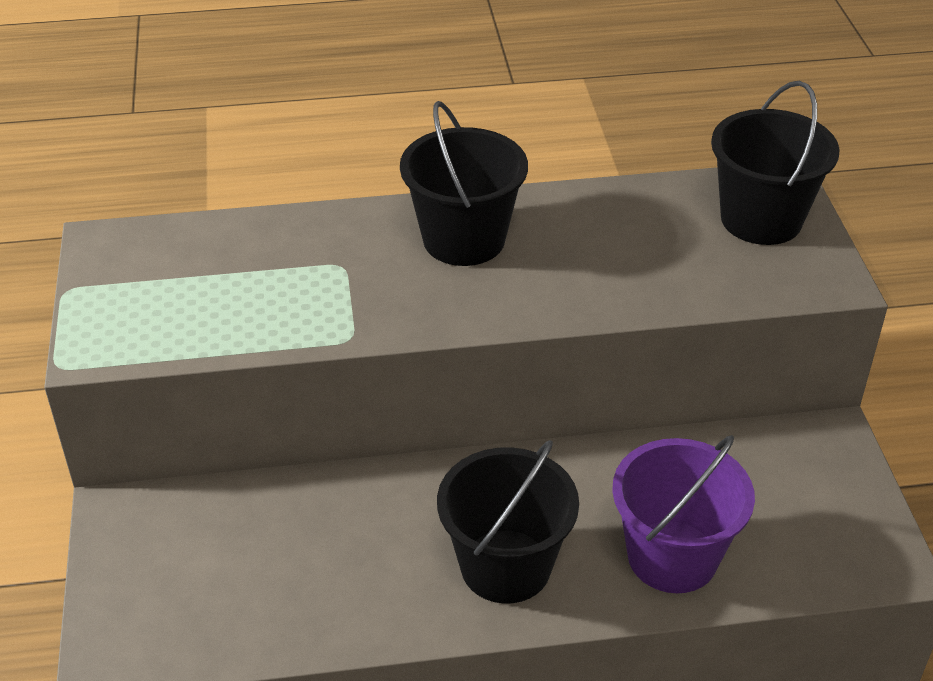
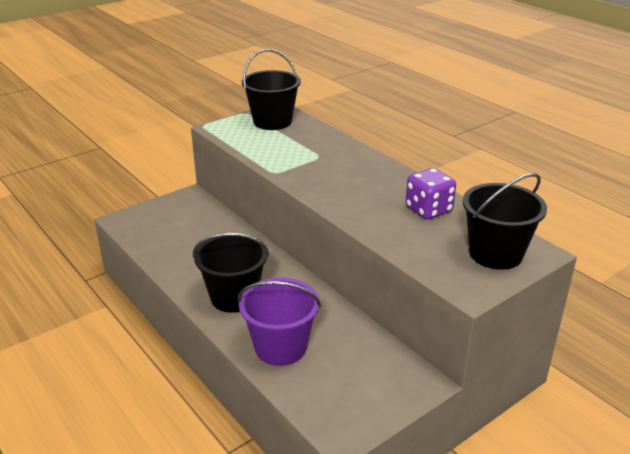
camera: 60 degrees right, 10 degrees down
(464, 239) = (370, 177): black bucket -> black bucket (272, 121)
(608, 225) = (428, 210): none -> purple dice

